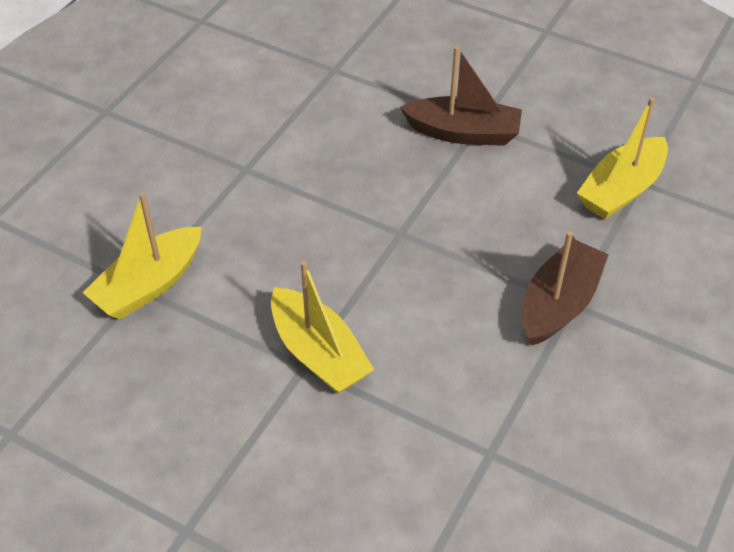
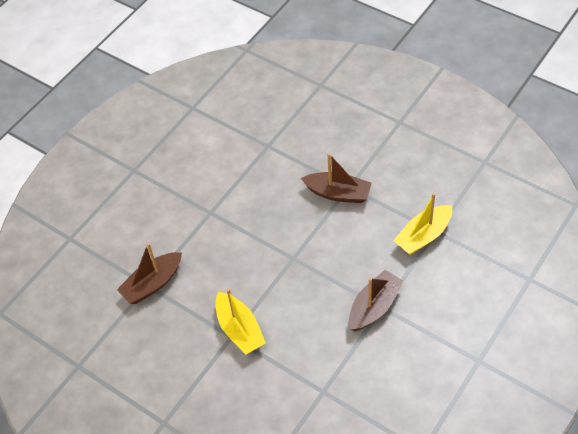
camera: 10 degrees right, 5 degrees up
(149, 285) = (152, 284): yellow boat -> brown boat

